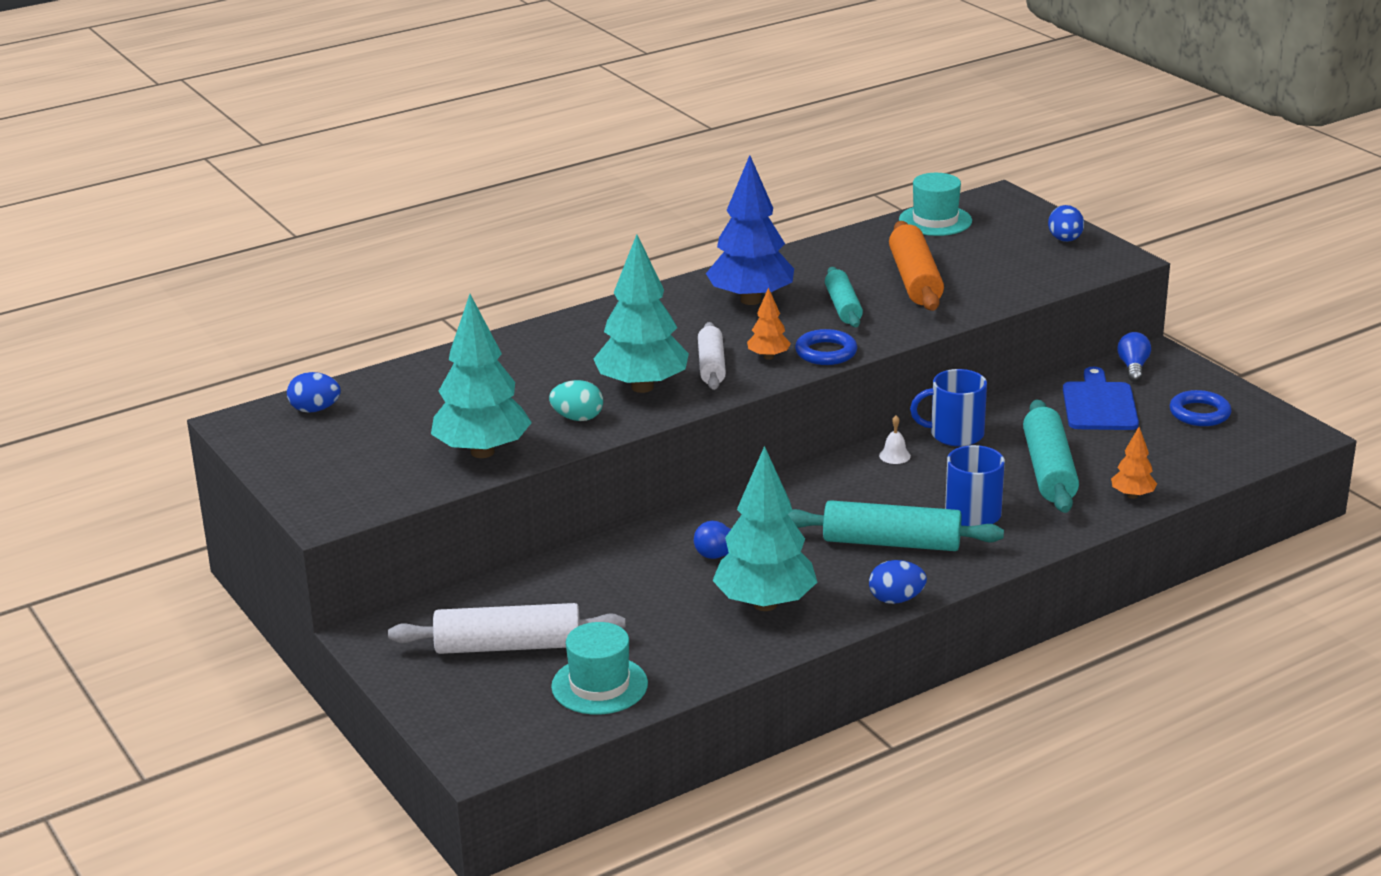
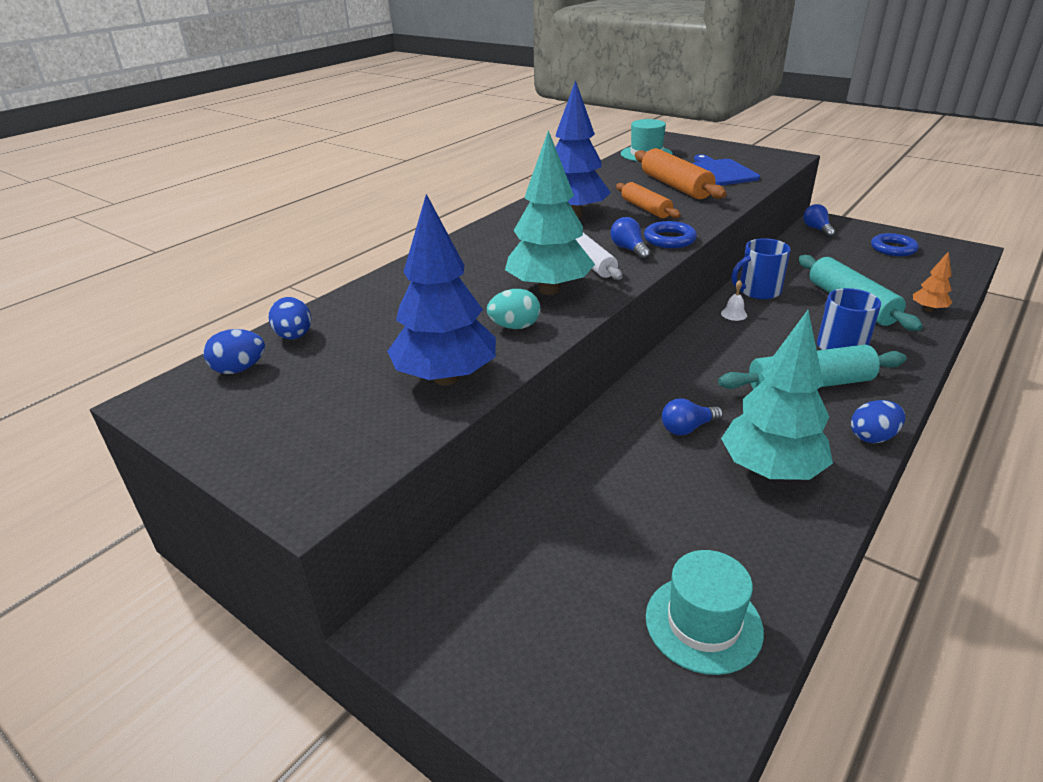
camera: 20 degrees left, 5 degrees up
(482, 452) = (446, 378): turquoise tree -> blue tree
(508, 646) = (565, 595): white rolling pin -> none
(768, 357) = (629, 249): orange tree -> blue light bulb
(843, 307) = (645, 208): turquoise rolling pin -> orange rolling pin
(1065, 240) = (741, 152): blue egg -> blue egg (294, 336)
(1099, 404) = (826, 254): blue cutting board -> blue cutting board (721, 172)

